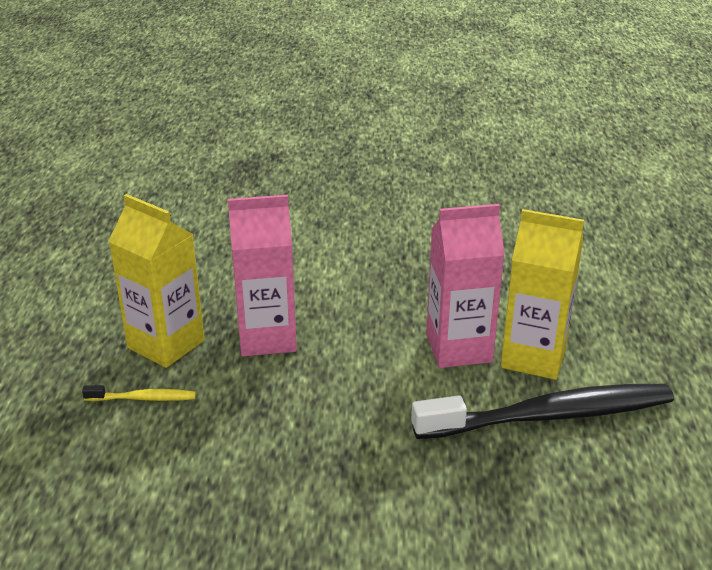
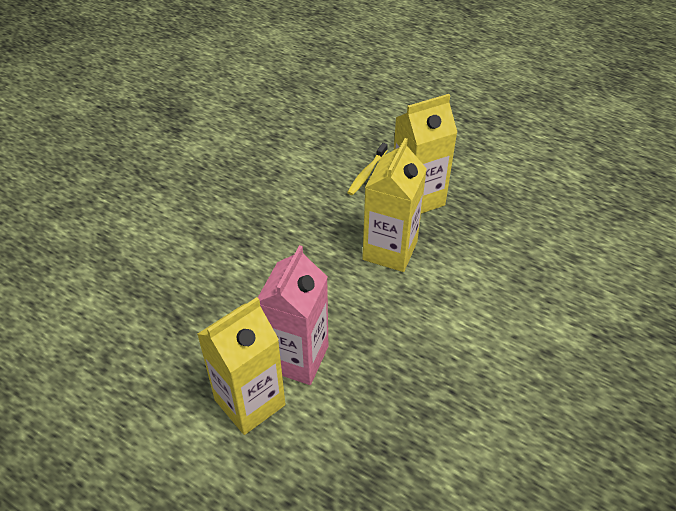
camera: 120 degrees right, 15 degrees up
(267, 337) = (390, 250): pink carton -> yellow carton
(549, 416) = (185, 369): black toothbrush -> none

